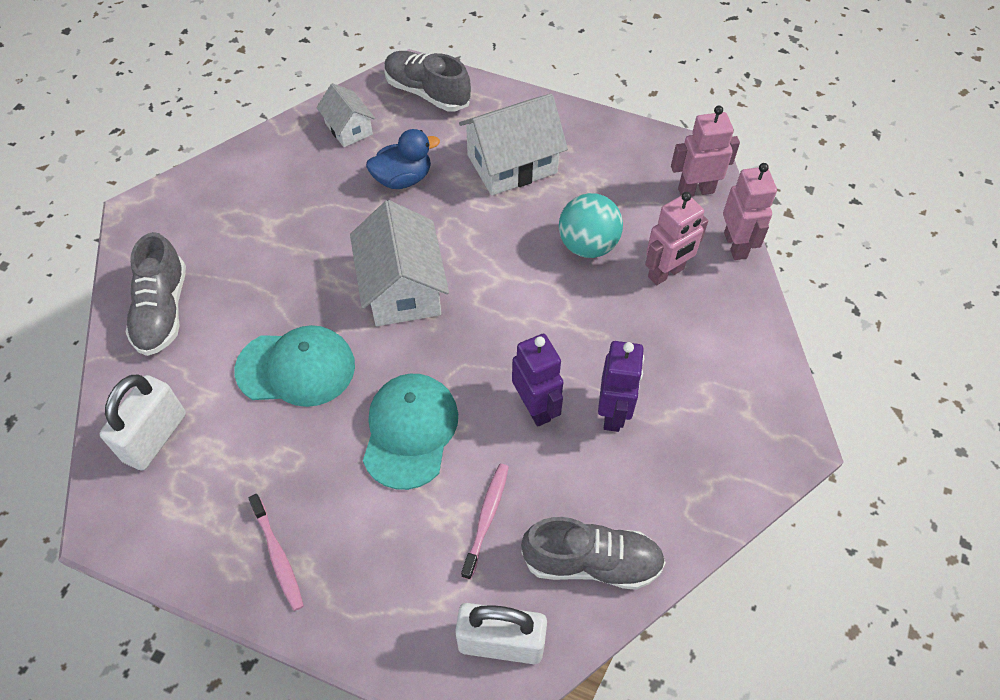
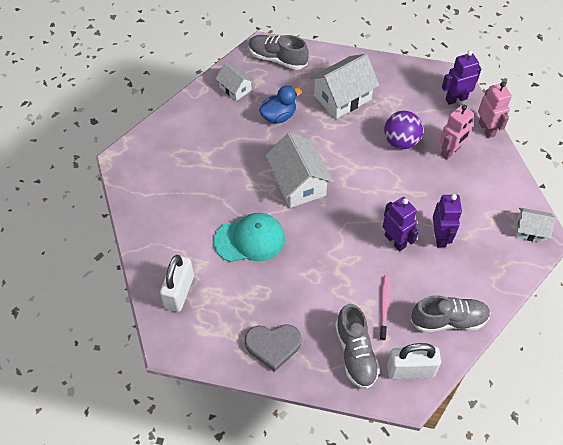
camera: 10 degrees left, 0 degrees up
(162, 311) = (157, 218): grey shoe -> grey shoe (355, 353)
(278, 556) = (273, 346): pink toothbrush -> grey heart
(410, 431) = (327, 265): turquoise cap -> none
(588, 245) = (401, 141): turquoise ball -> purple ball
(695, 190) = (456, 99): pink robot -> purple robot
(772, 426) = (530, 230): none -> white house

